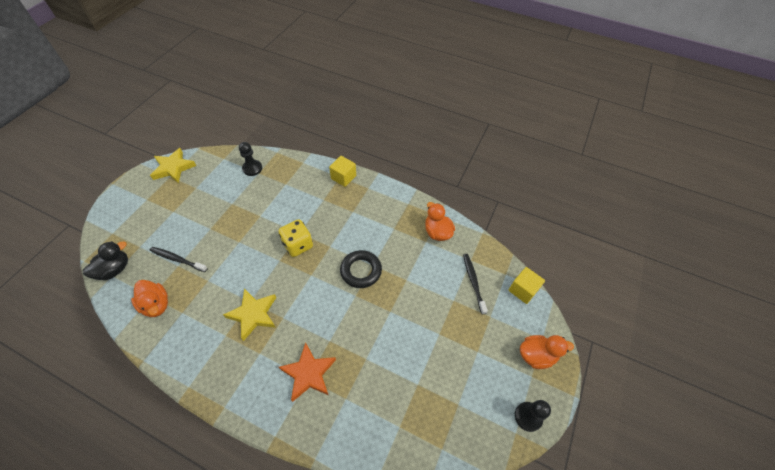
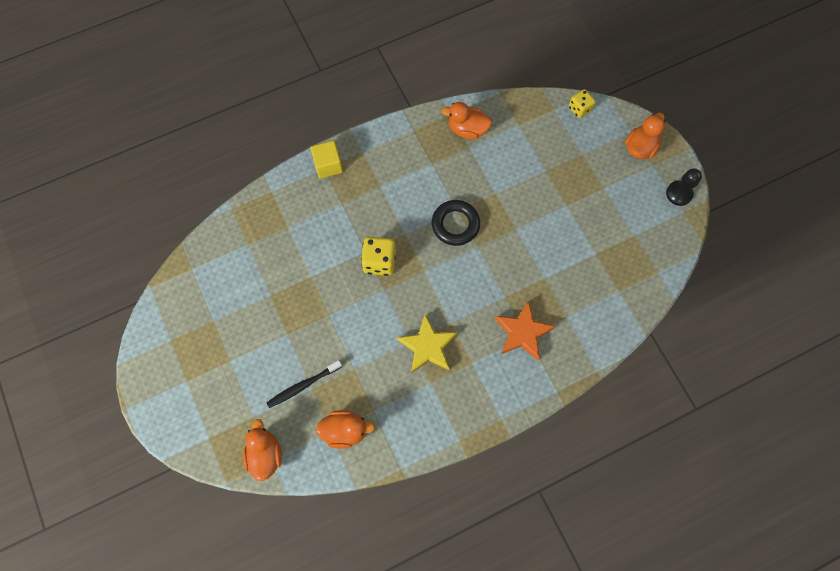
camera: 50 degrees left, 15 degrees up
(114, 269) = (265, 454): black duck -> orange duck
(173, 168) = (159, 330): yellow star -> none
(252, 168) = (235, 247): black pawn -> none
(473, 282) = (541, 140): black toothbrush -> none
(523, 290) = (579, 109): yellow cube -> yellow dice

